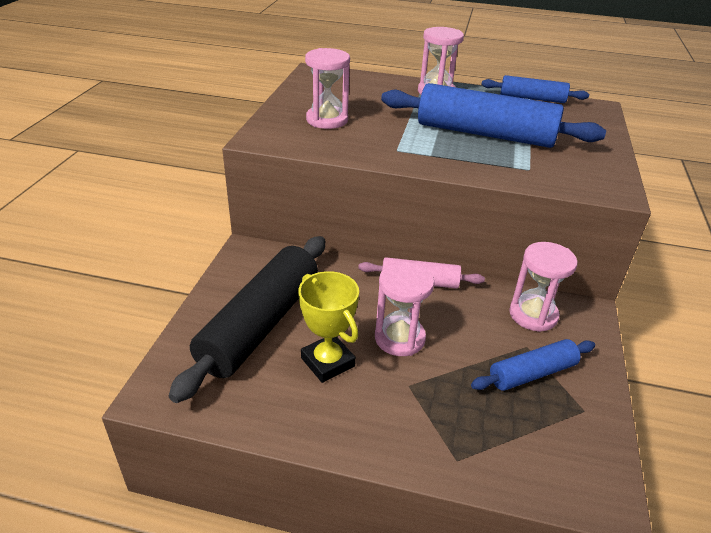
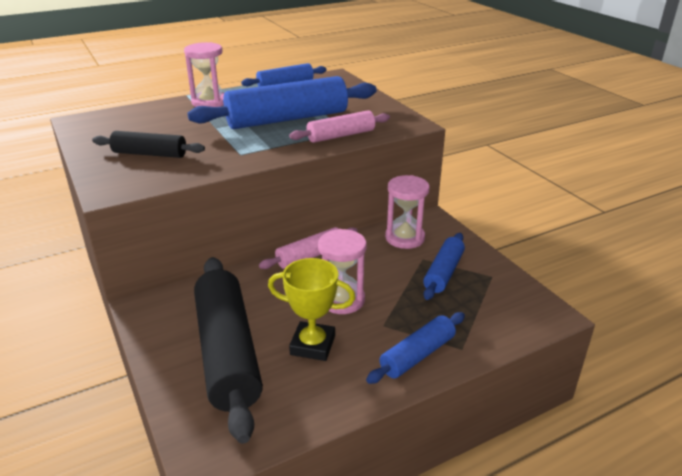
camera: 40 degrees left, 5 degrees down
(327, 120) = (149, 154): pink hourglass -> black rolling pin
(405, 435) = (417, 355): none -> blue rolling pin
(516, 171) = (341, 135): none -> pink rolling pin

